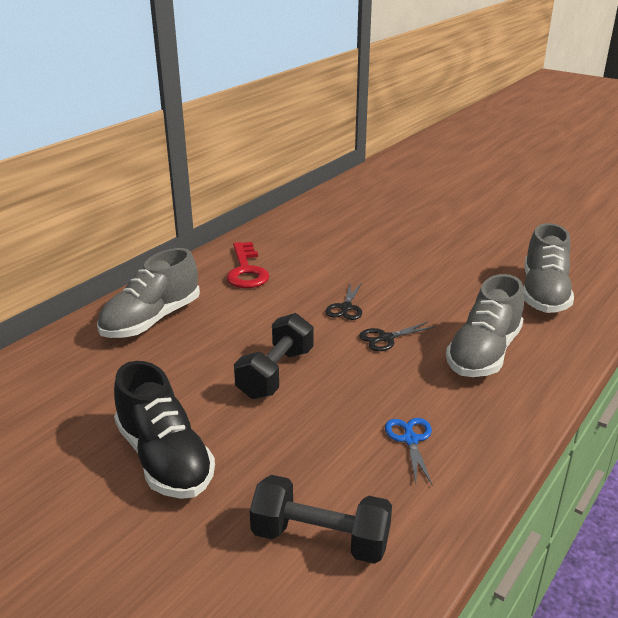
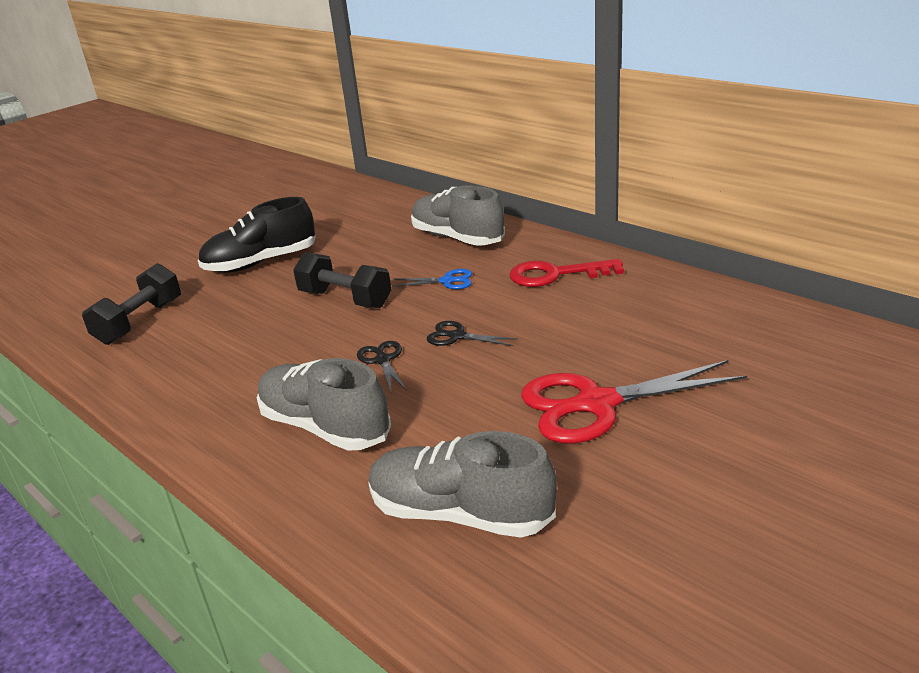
camera: 100 degrees right, 0 degrees up
(410, 439) = (212, 365): blue scissors -> blue scissors (447, 281)
(424, 257) = (595, 404): none -> red scissors

